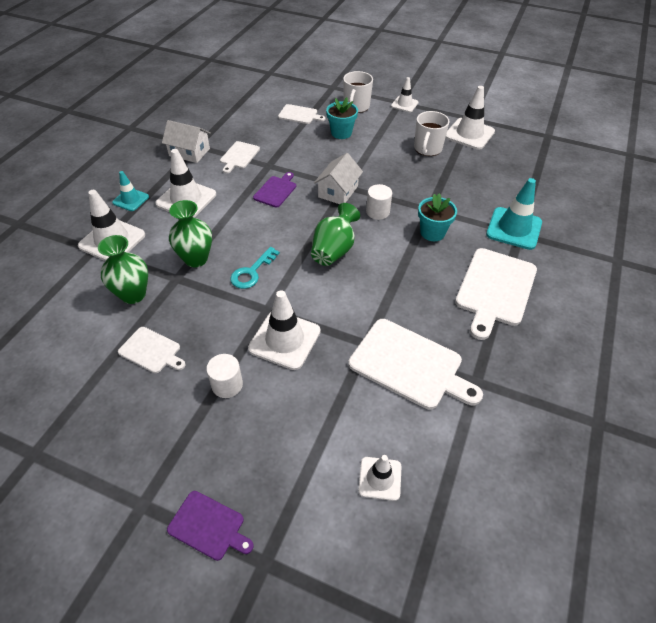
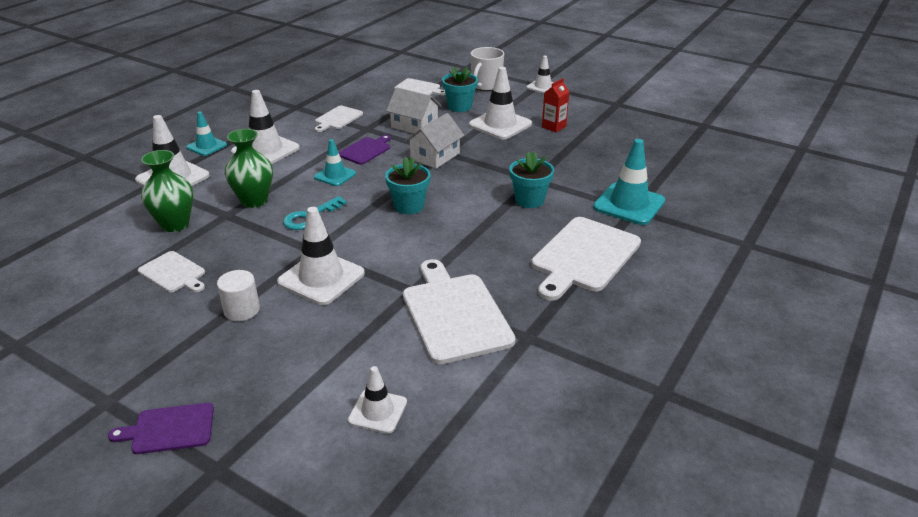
camera: 10 degrees right, 15 degrees down
(189, 152) = (285, 112): white house -> white house (414, 125)
(209, 526) = (169, 429): purple cutting board -> purple cutting board turned 135 degrees clockwise
(258, 222) = (335, 175): none -> turquoise traffic cone
(334, 250) = (409, 206): green vase -> turquoise flower pot
(377, 212) = (473, 177): white cylinder -> none
(409, 365) = (454, 314): white cutting board -> white cutting board turned 150 degrees counterclockwise
(427, 149) = (554, 127): white mug -> red carton
(469, 134) = (609, 117): white traffic cone -> white traffic cone (500, 125)

